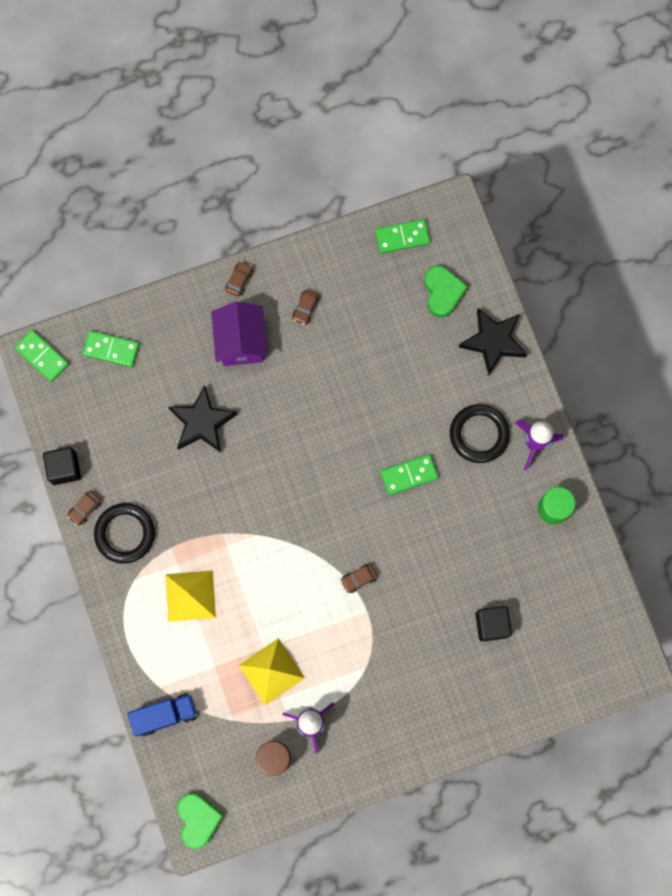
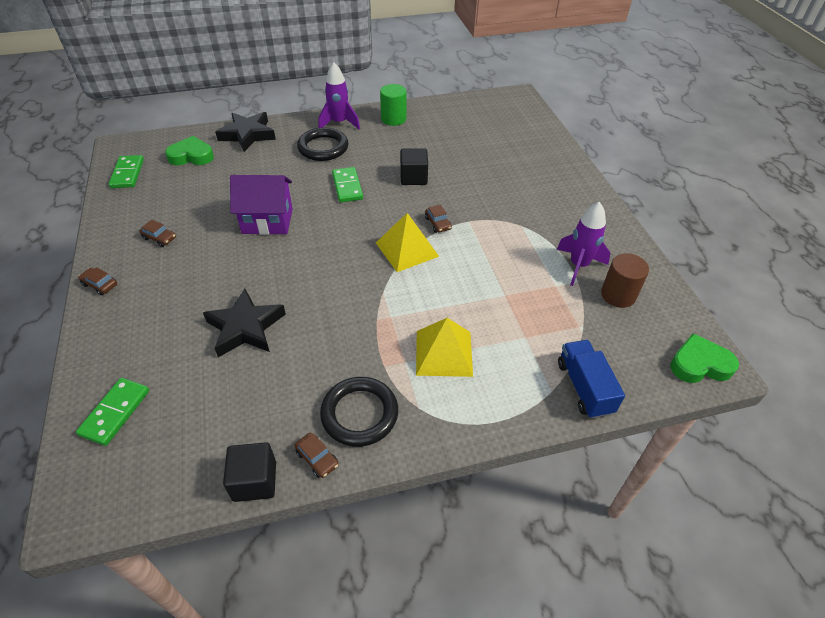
camera: 85 degrees left, 30 degrees down
(42, 356) = (81, 500): green domino -> none
(241, 342) = (169, 288): purple house -> purple house (267, 221)
(271, 671) = (528, 290): yellow pyramid -> yellow pyramid (407, 249)
(492, 625) = (484, 154): black cube -> black cube (413, 177)

